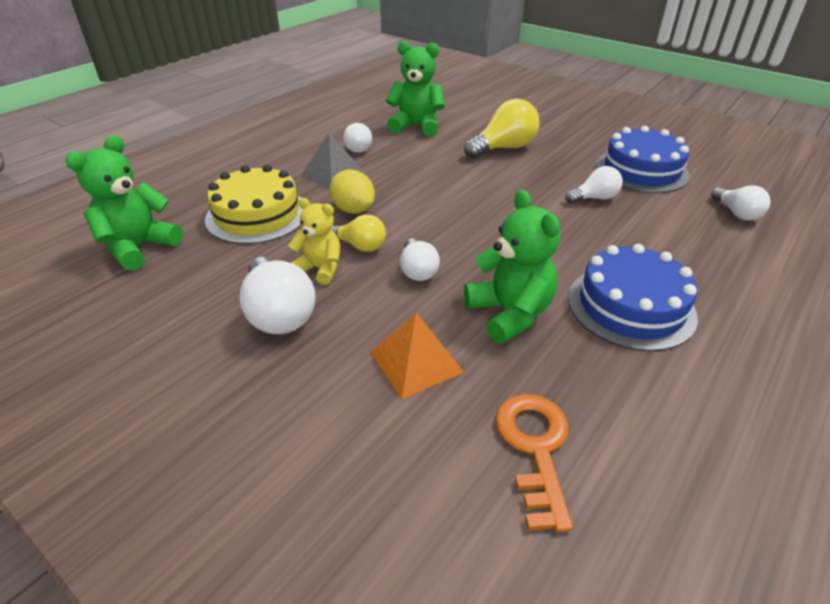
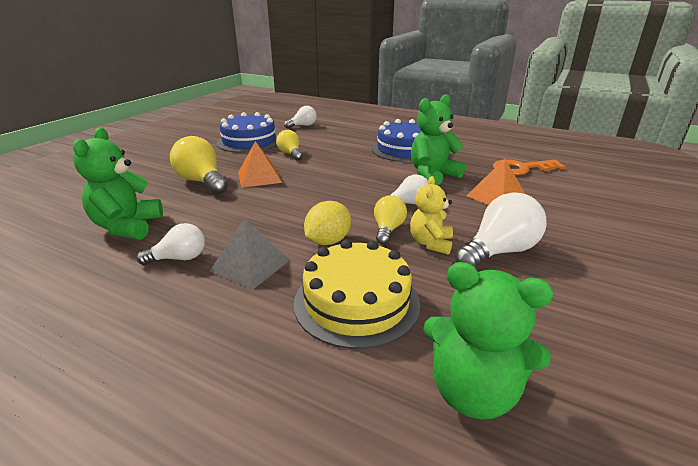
camera: 100 degrees left, 10 degrees down
(513, 177) = (259, 177): none -> orange pyramid
(594, 198) = (290, 154): white light bulb -> yellow light bulb

